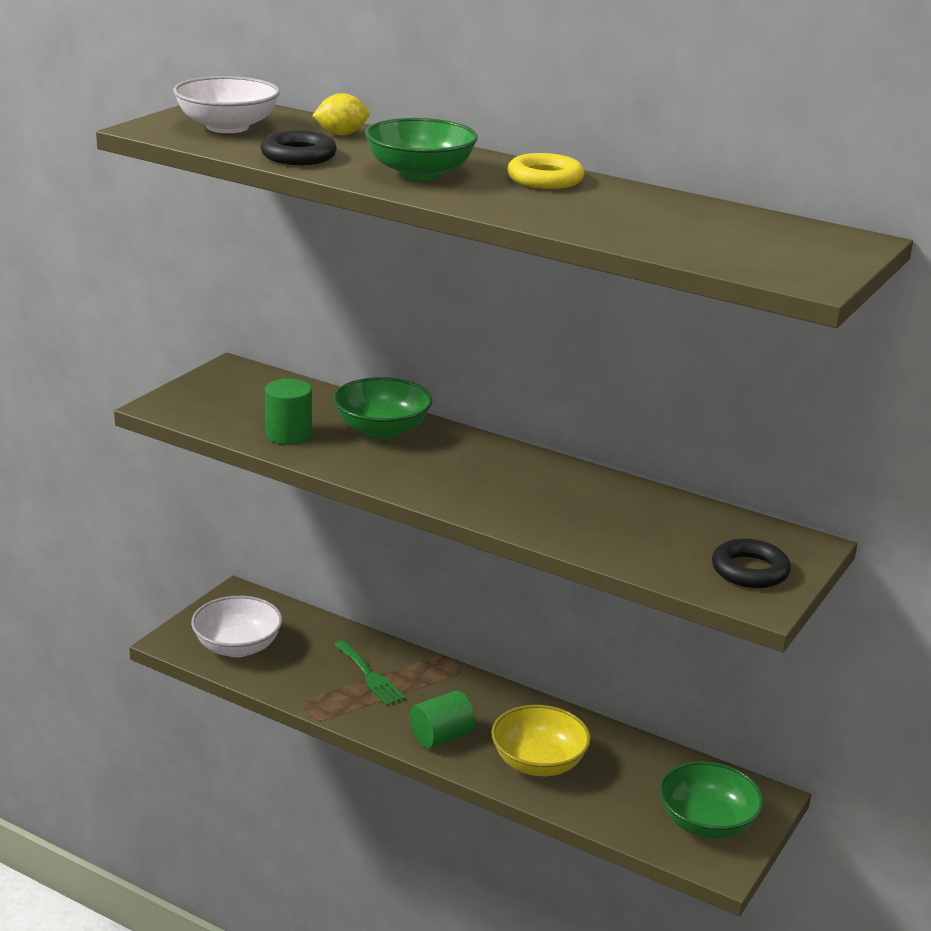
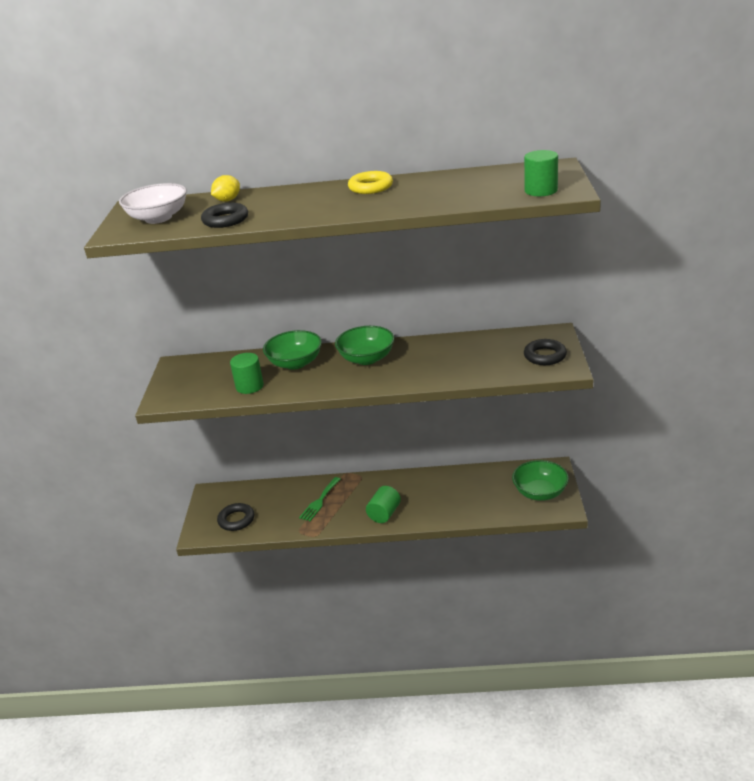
camera: 25 degrees left, 5 degrees up
(237, 647) = (236, 520): white bowl -> black ring
(369, 676) = (319, 501): green fork -> green fork turned 90 degrees clockwise
(420, 173) = (304, 206): green bowl -> green bowl (366, 358)
(538, 763) = (441, 503): yellow bowl -> none
(771, 264) = (541, 190): none -> green cylinder

